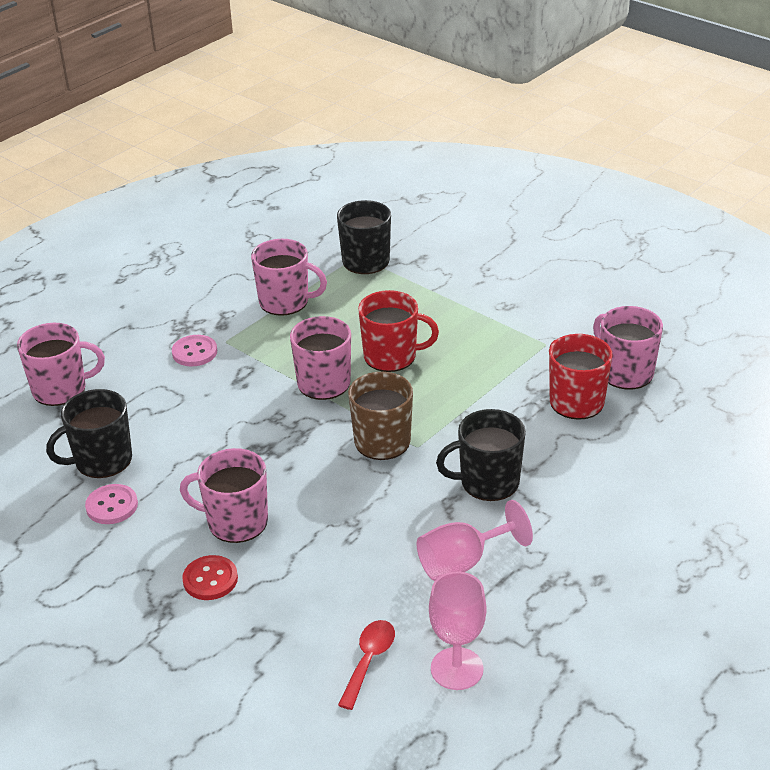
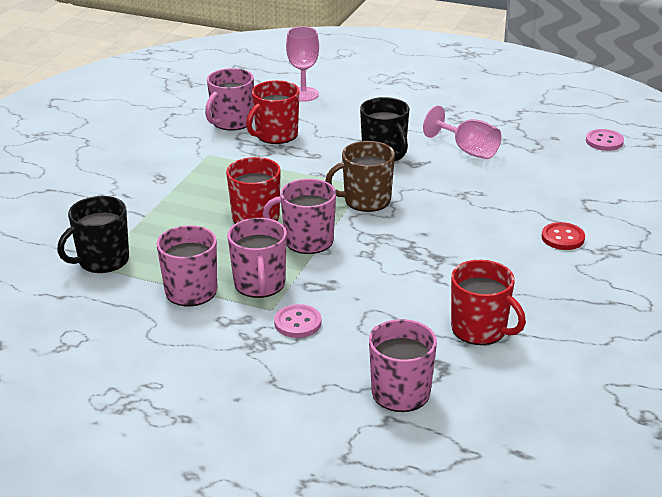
camera: 110 degrees left, 5 degrees down
(102, 460) = (480, 329): black mug -> red mug
(112, 506) = (528, 306): pink button -> pink button (604, 141)
(236, 522) = (499, 242): pink mug -> pink mug (259, 284)
(369, 660) = (575, 166): red spoon -> none
(457, 669) = (554, 139): pink goblet -> pink goblet (303, 94)

